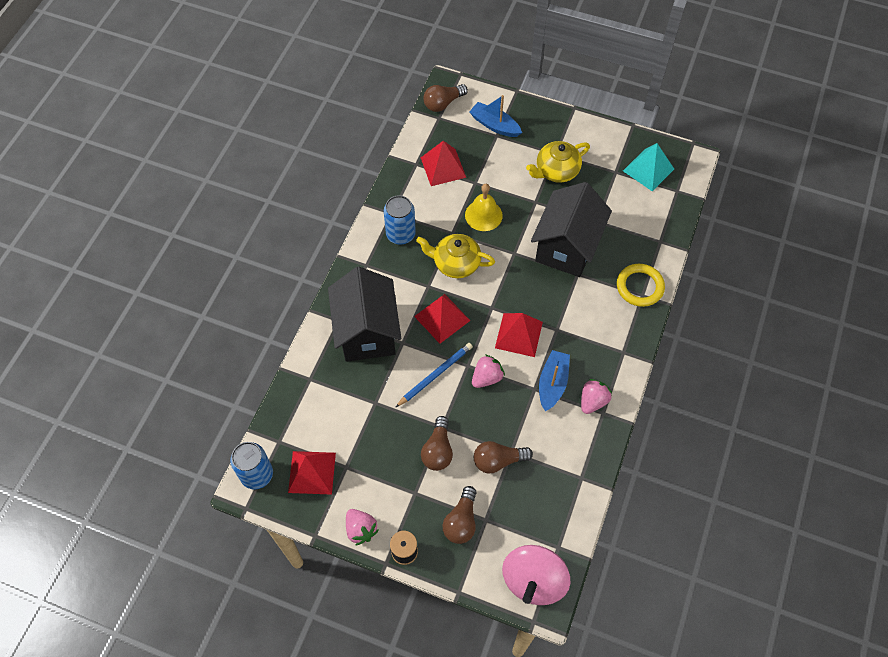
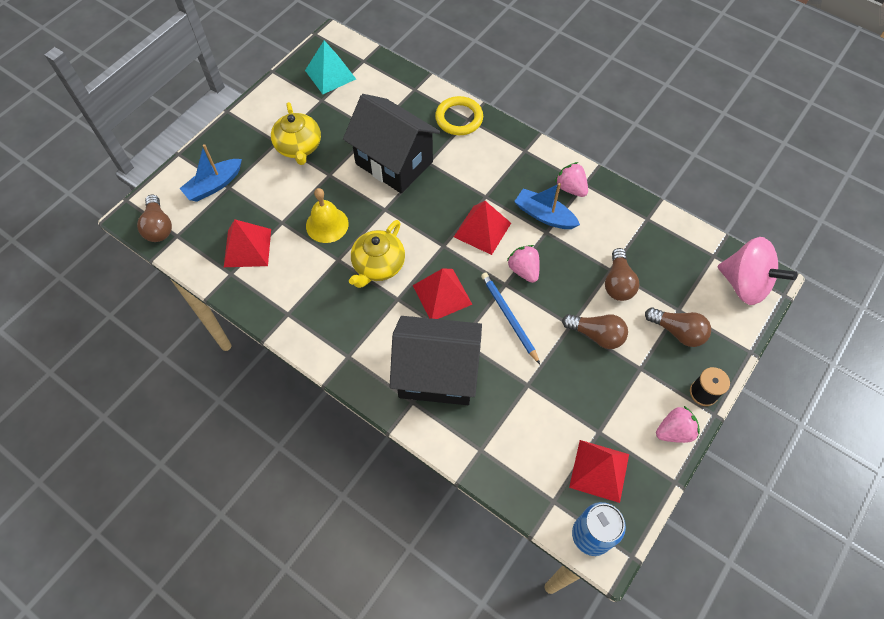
camera: 75 degrees left, 0 degrees up
(400, 234) = (320, 311): blue can -> none

